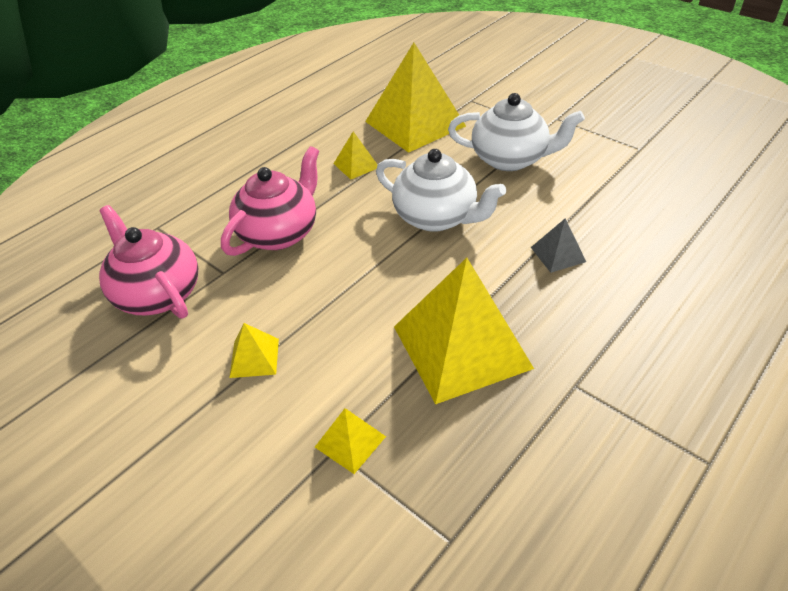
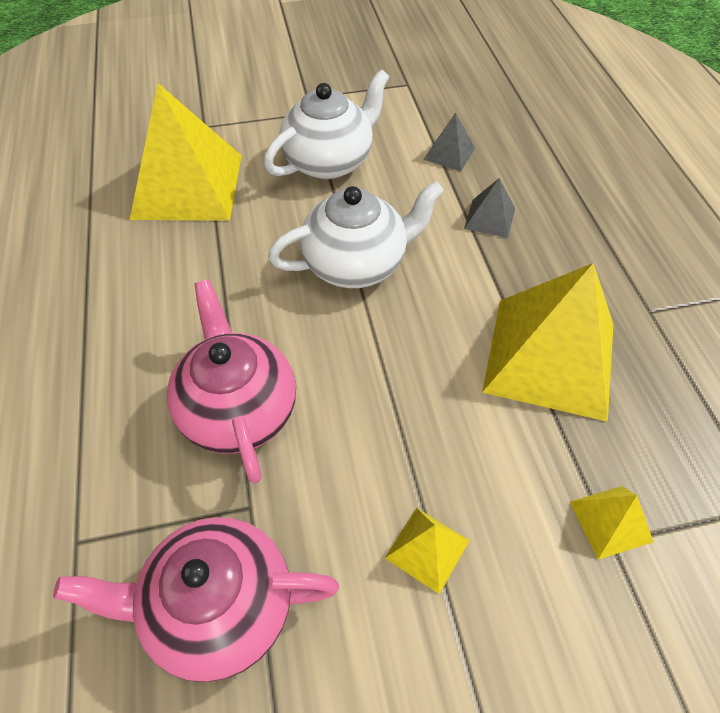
camera: 55 degrees left, 10 degrees up
(356, 165) = (198, 272): yellow pyramid -> none
(596, 203) = (449, 153): none -> grey pyramid

